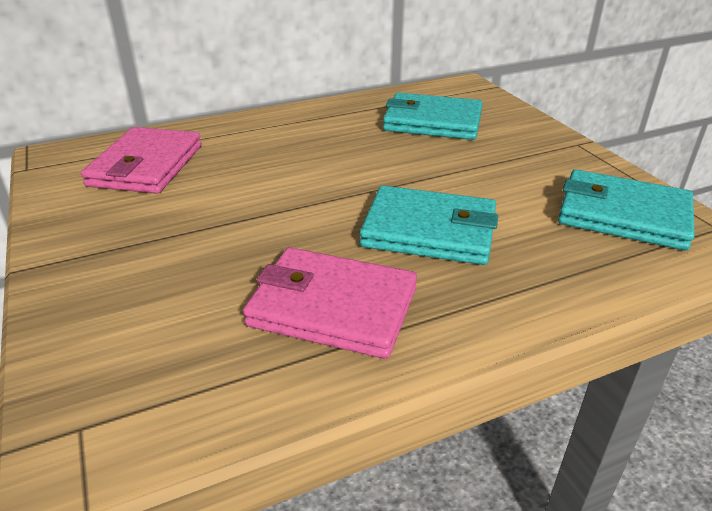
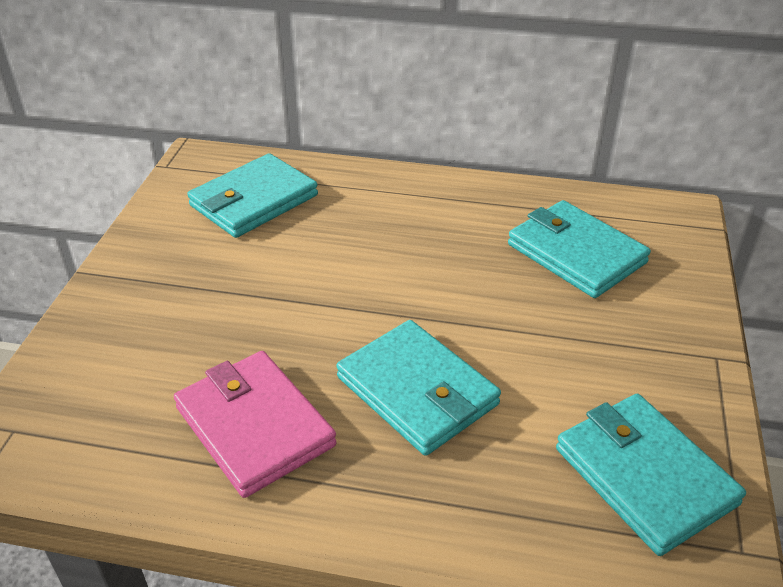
camera: 35 degrees right, 5 degrees up
(146, 166) = (253, 200): pink wallet -> turquoise wallet

